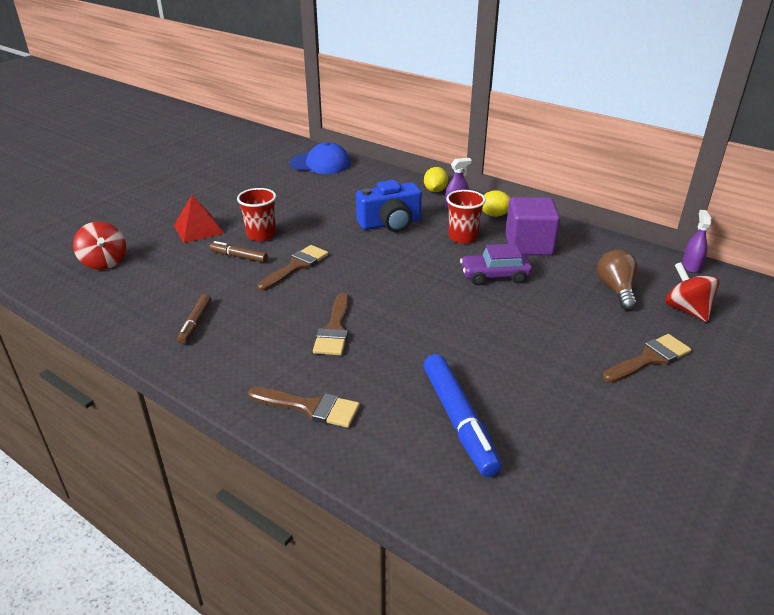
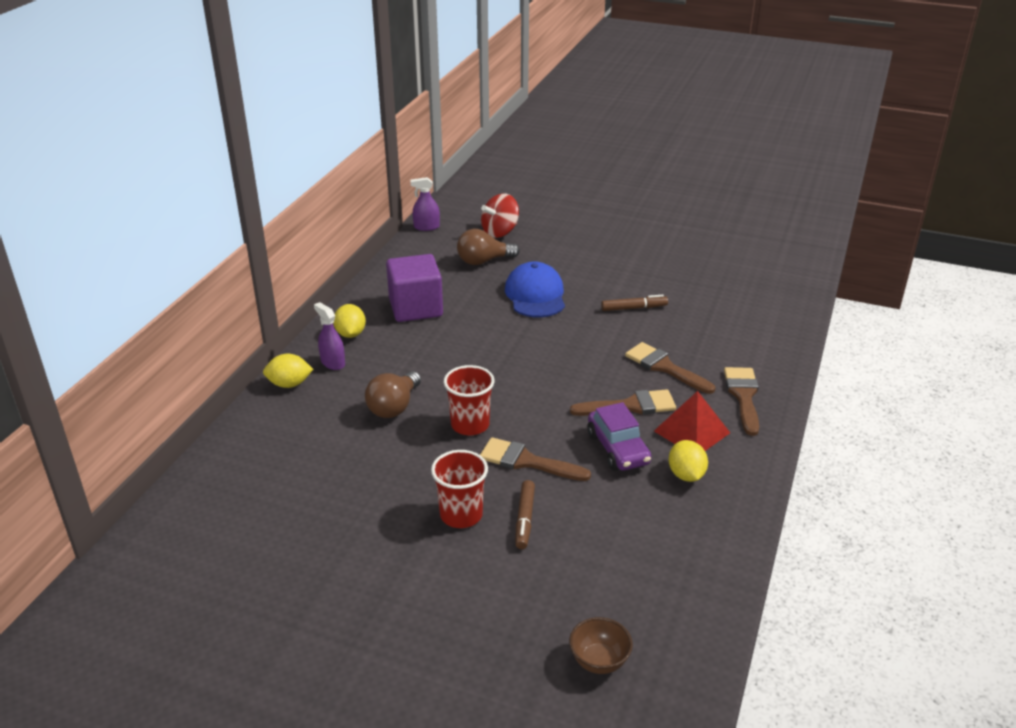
camera: 105 degrees left, 0 degrees up
(104, 262) = (599, 661): red spinning top -> brown bowl
(195, 323) = (678, 508): brown marker -> brown marker (634, 308)
(198, 229) = (465, 589): red pyramid -> red pyramid (692, 432)
(228, 337) = (686, 475): none -> yellow lemon
(320, 163) = (200, 515): blue cap -> blue cap (535, 295)
(390, 223) = (394, 407): blue camera -> brown light bulb
(458, 420) = (704, 323): blue marker -> none
(463, 237) = (412, 350): red cup -> red cup (470, 425)
(494, 276) = (487, 323): purple car -> purple car (618, 449)
(649, 358) = (577, 248): brown brush -> brown brush (664, 367)

